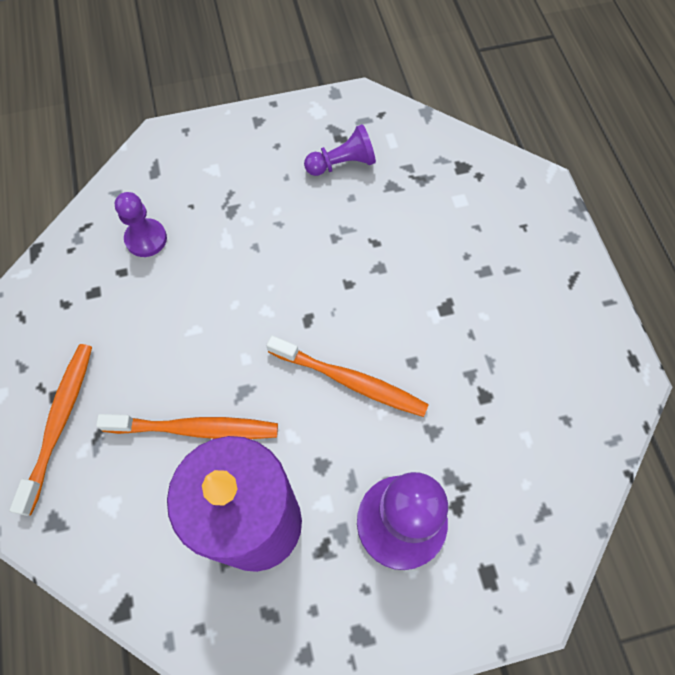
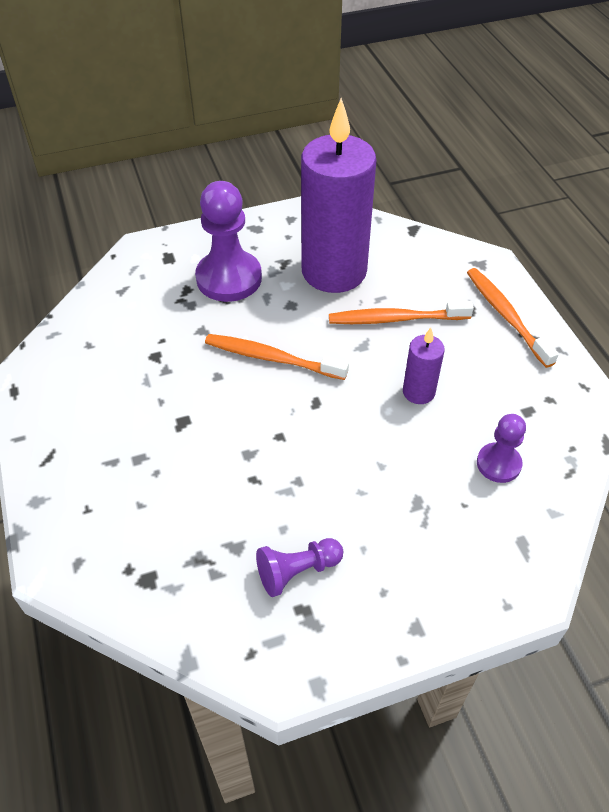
camera: 175 degrees right, 15 degrees down
(60, 422) = (506, 316): orange toothbrush -> orange toothbrush turned 150 degrees clockwise
(197, 323) = (418, 392): none -> purple candle

